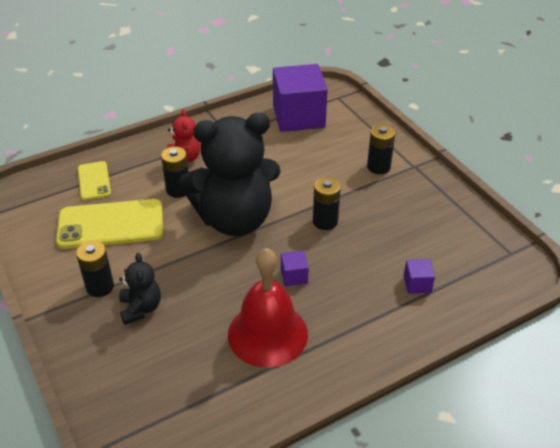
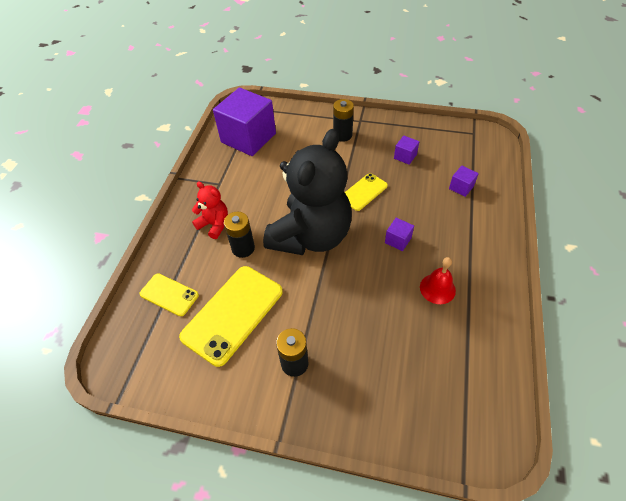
camera: 45 degrees left, 10 degrees up
(141, 308) = (344, 349): black teddy bear -> none
(267, 334) = (437, 288): red bell -> red bell, size x0.52
(325, 221) = (363, 192): black battery -> yellow phone
(407, 222) = (405, 156): none -> purple cube

